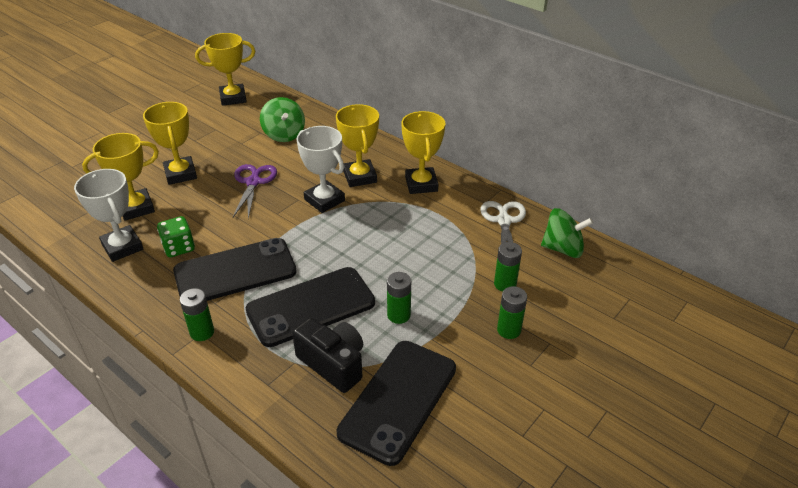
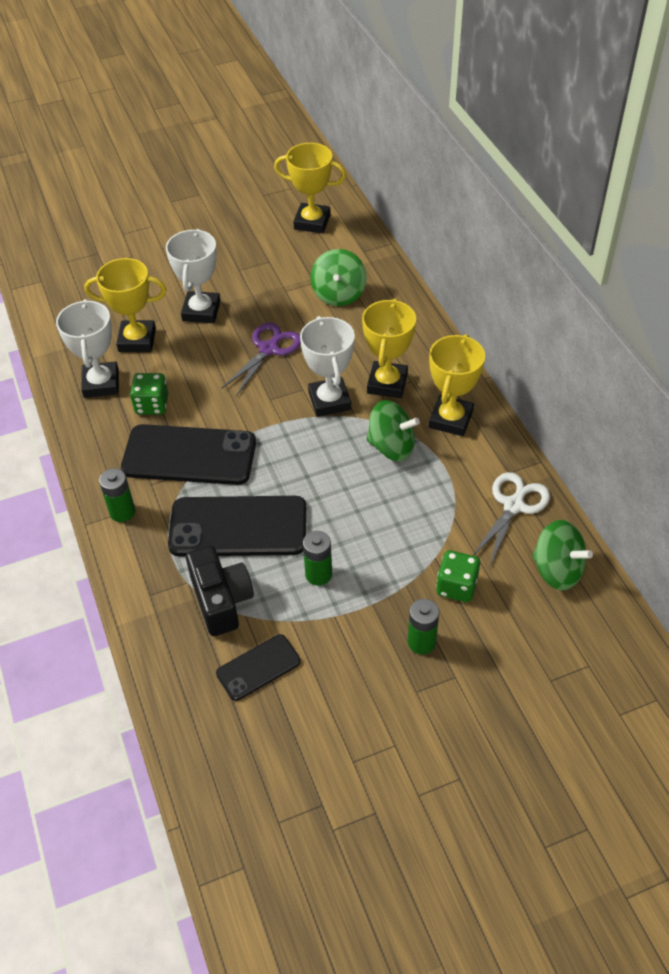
camera: 30 degrees right, 10 degrees up
(180, 174) = (201, 311): yellow trophy -> white trophy
(392, 214) = (391, 447): none -> green spinning top
(398, 400) = (258, 667): black phone -> black phone, size x0.53
(505, 284) = (456, 586): green battery -> green dice

